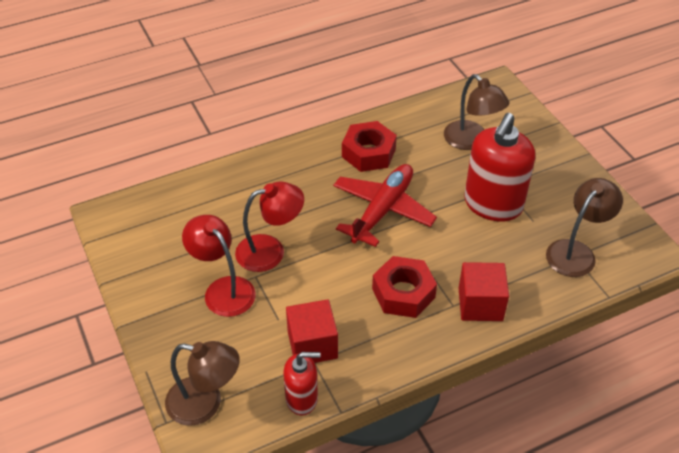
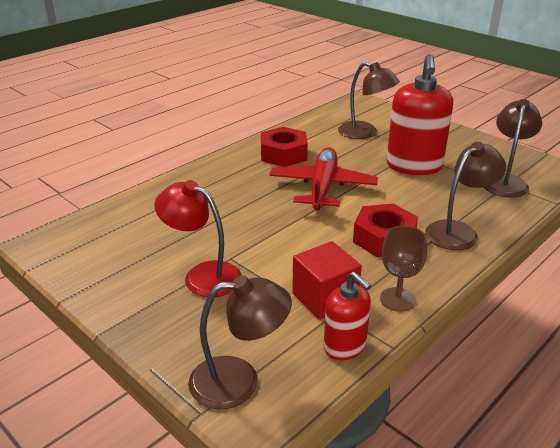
camera: 20 degrees left, 15 degrees down
(270, 250) = (234, 235): red lamp -> none
(302, 399) = (345, 347): red soap dispenser -> red soap dispenser turned 75 degrees clockwise
(373, 365) = (397, 299): none -> brown goblet
(480, 304) = (458, 231): red cube -> brown lamp

